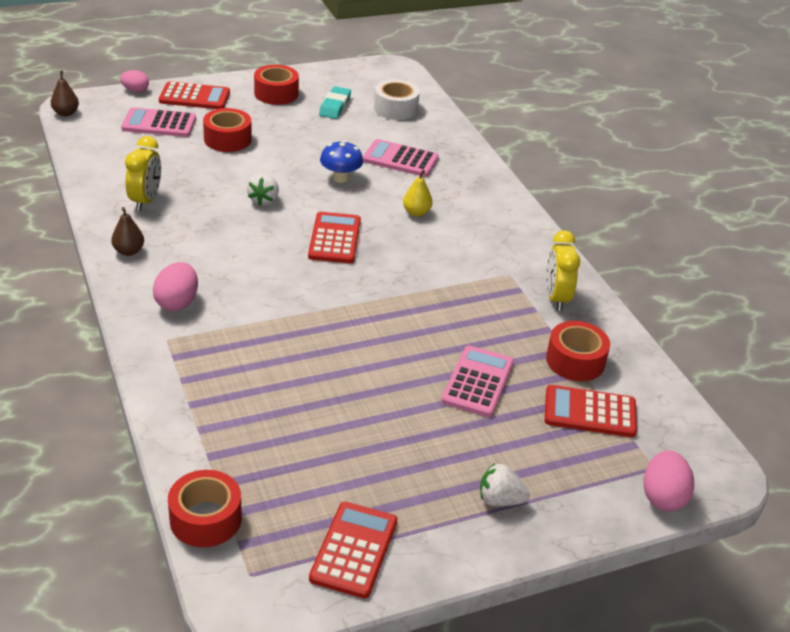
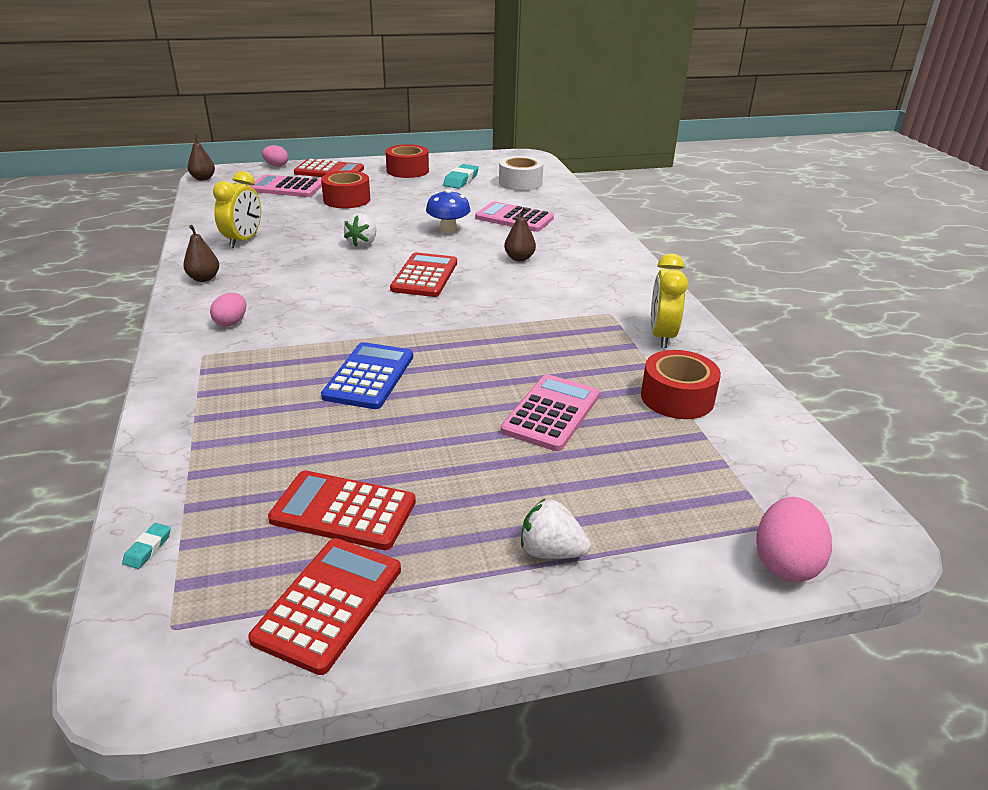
camera: 10 degrees right, 5 degrees down
(177, 302) = (231, 322): pink egg -> pink egg, size x0.66
(205, 519) = (148, 548): red tape -> turquoise eraser
(319, 354) = (369, 376): none -> blue calculator
(416, 212) = (519, 258): yellow pear -> brown pear
(590, 412) = (690, 453): red calculator -> red calculator (343, 511)

